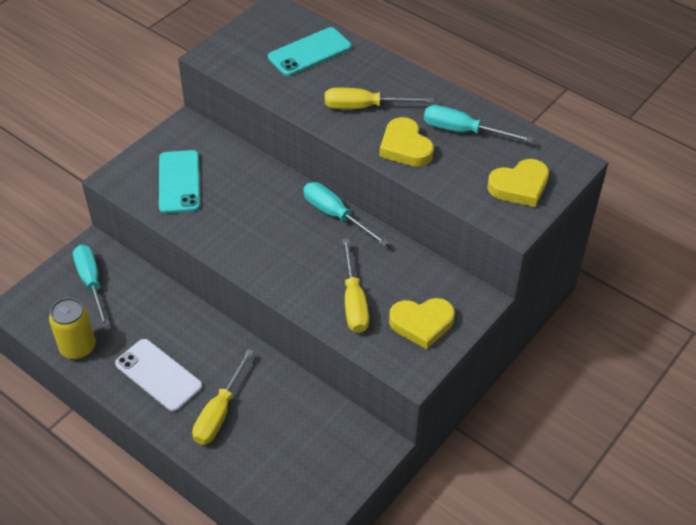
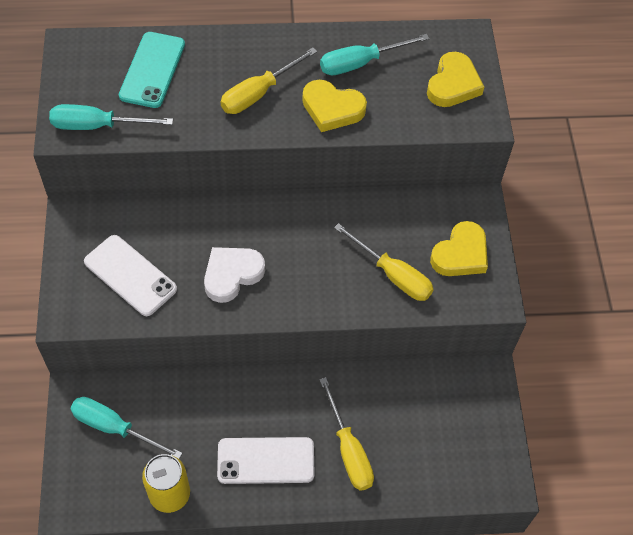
camera: 45 degrees left, 10 degrees up
(179, 182) = (130, 275): turquoise phone -> white phone
(243, 225) = (232, 275): none -> white heart
(335, 215) = (297, 209): turquoise screwdriver -> turquoise screwdriver (97, 126)

